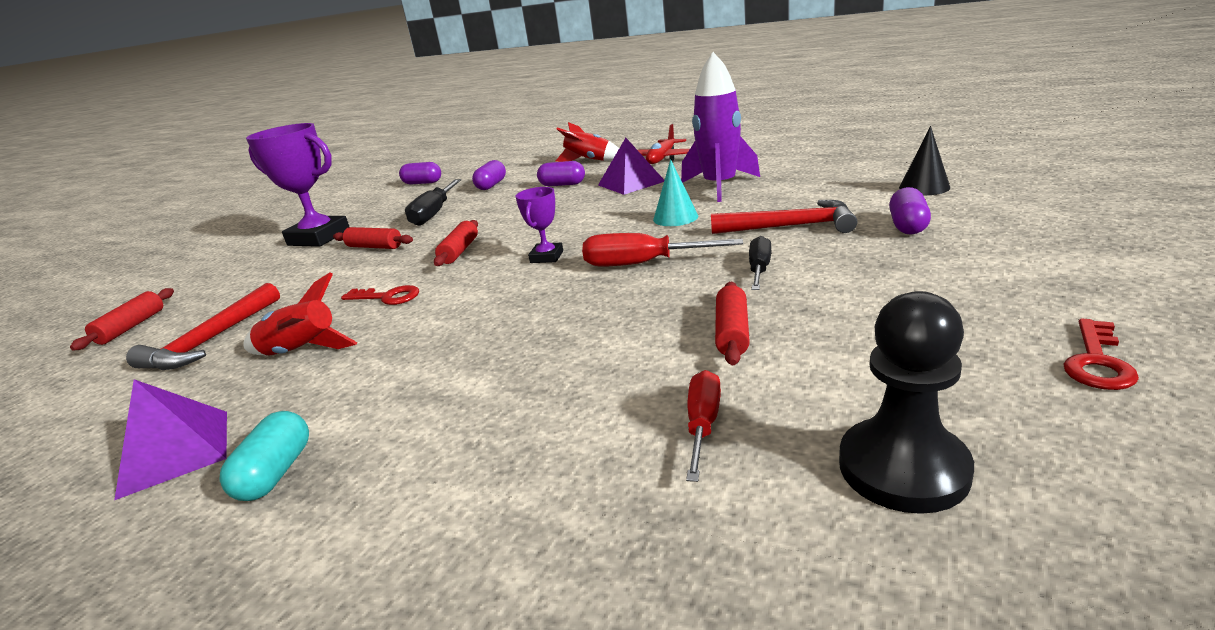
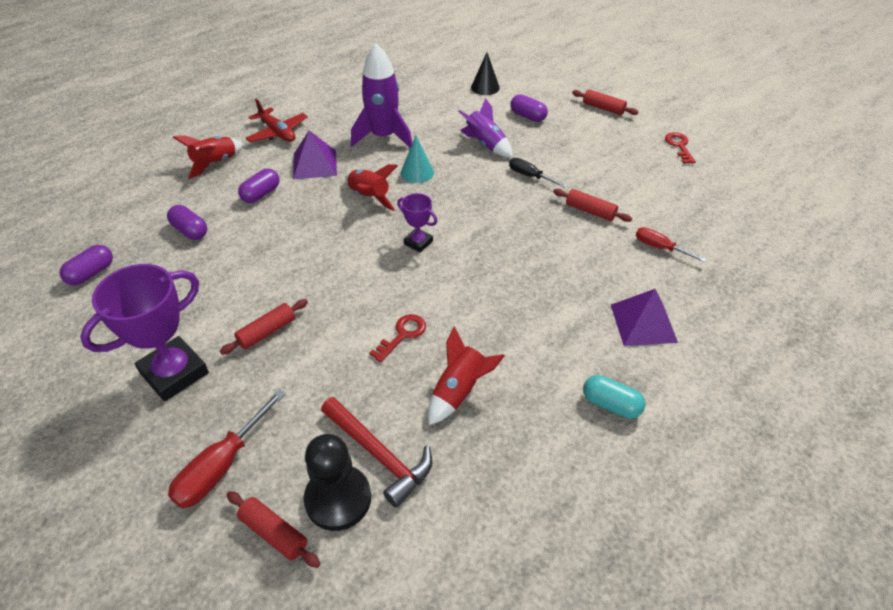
camera: 70 degrees left, 20 degrees up
(175, 452) = (556, 460): purple pyramid -> purple pyramid (643, 323)
(434, 213) = (223, 281): black screwdriver -> none
(459, 251) = (350, 282): red rolling pin -> red rolling pin (603, 108)
(603, 215) = (369, 197): none -> red rocket
(643, 264) = (478, 209): red screwdriver -> red screwdriver (222, 465)
(790, 226) = (485, 144): red hammer -> purple rocket
(903, 468) = (713, 214): black pawn -> black pawn (338, 499)
(1097, 361) = (679, 146): red key -> red key turned 150 degrees counterclockwise

